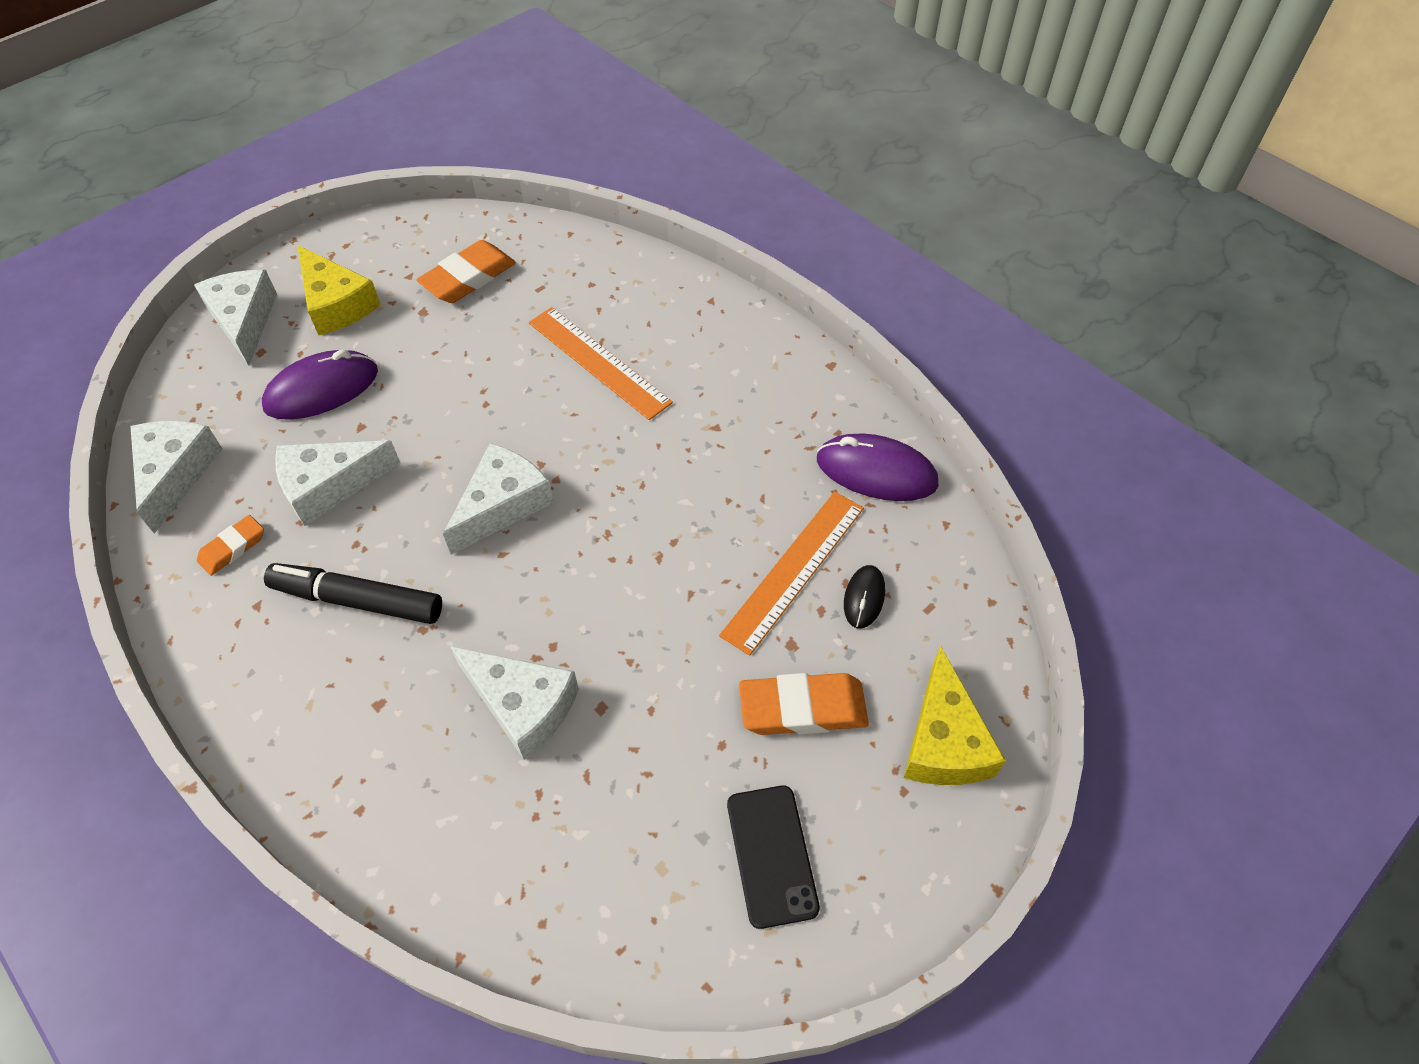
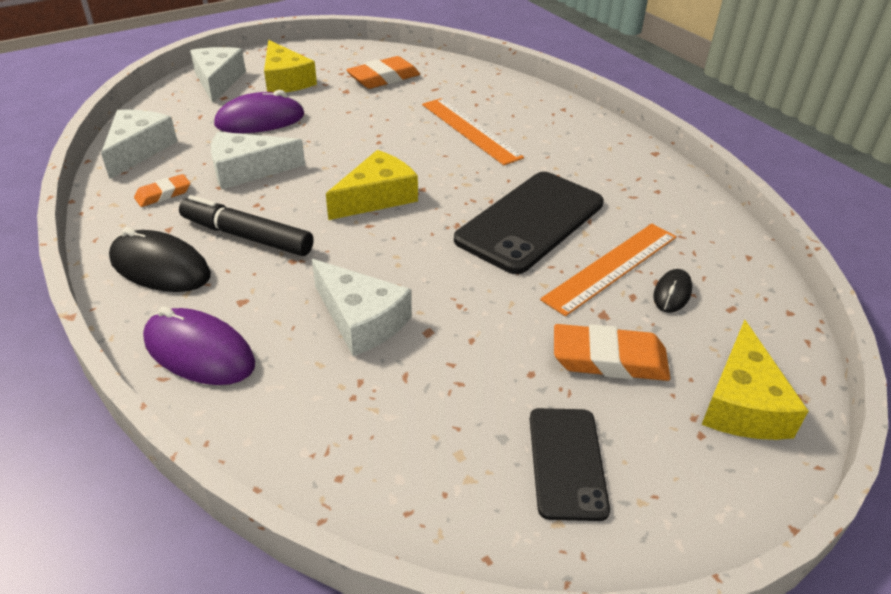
camera: 10 degrees right, 15 degrees down
(266, 671) = (160, 267): none -> black mouse
(502, 505) = (377, 197): white cheese -> yellow cheese
(694, 513) = (530, 222): none -> black phone
(876, 472) = (688, 217): purple mouse -> purple mouse (199, 352)

